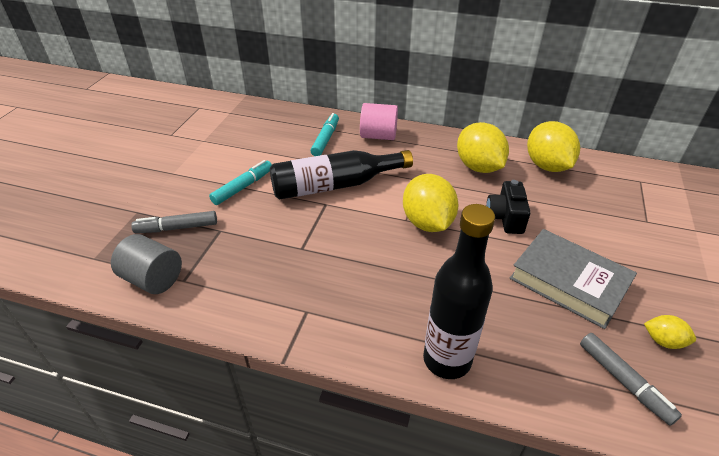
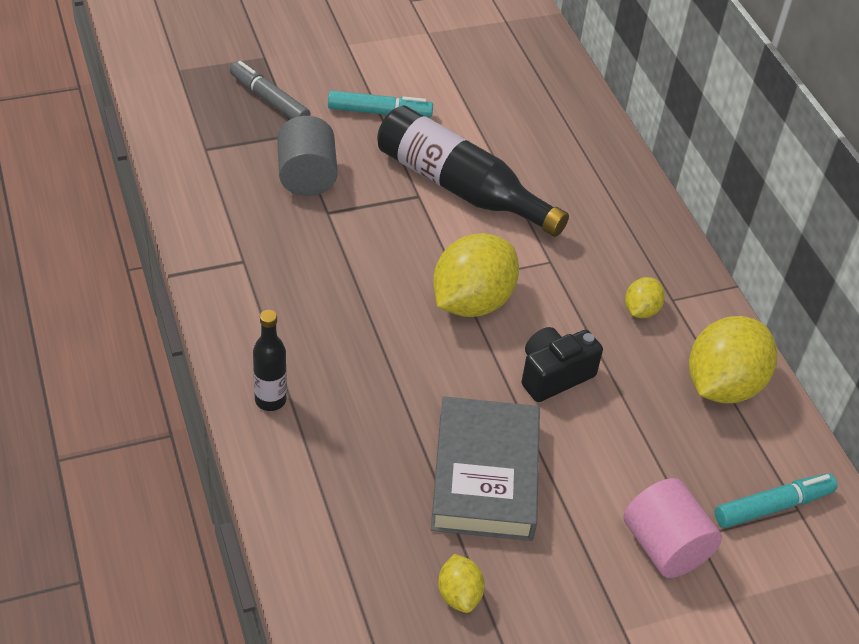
camera: 50 degrees right, 5 degrees up
(153, 279) = (189, 127): grey cylinder -> grey cylinder (307, 177)
(325, 139) = (543, 134): turquoise marker -> turquoise marker (772, 506)
(378, 136) = (605, 180): pink cylinder -> pink cylinder (665, 547)
(447, 360) = (270, 400): black bottle -> black bottle, size x0.52
(478, 167) = (641, 310): yellow lemon -> yellow lemon, size x0.49
(623, 381) = (362, 566): grey marker -> none

